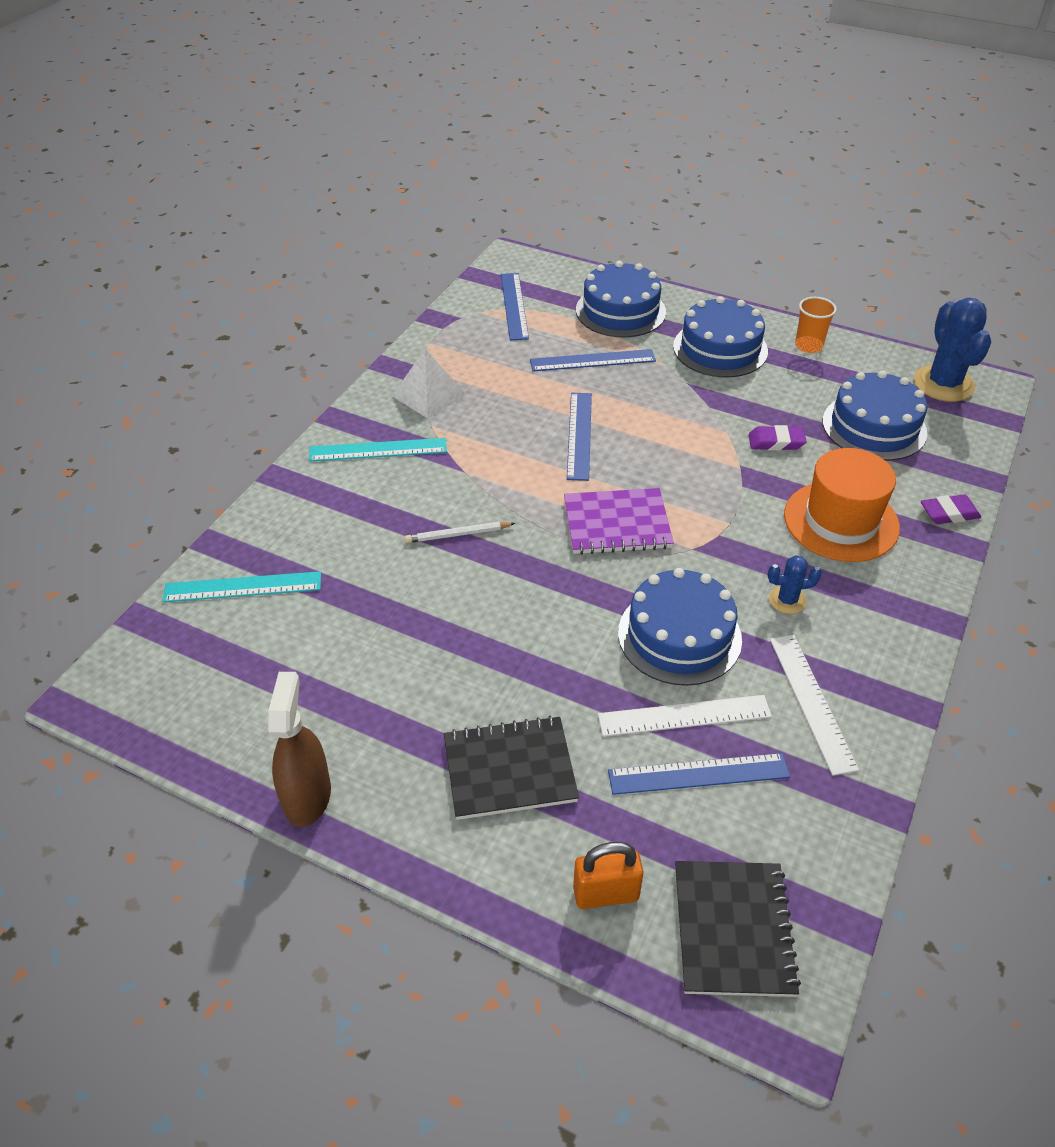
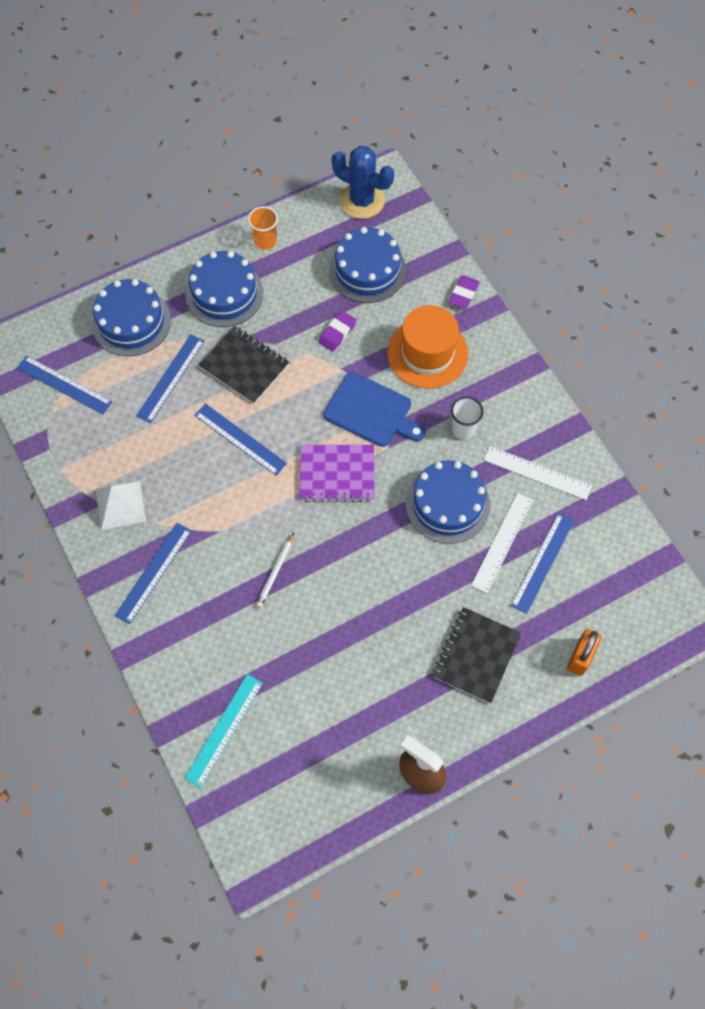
camera: 55 degrees left, 20 degrees up
(378, 450) = (153, 572): turquoise ruler -> blue ruler
(617, 524) = (337, 474): purple notebook -> purple notebook turned 60 degrees clockwise
(718, 513) = (371, 411): none -> blue cutting board
(733, 929) = (636, 612): black notebook -> black notebook (244, 366)
(787, 600) = (463, 429): blue cactus -> white cup

